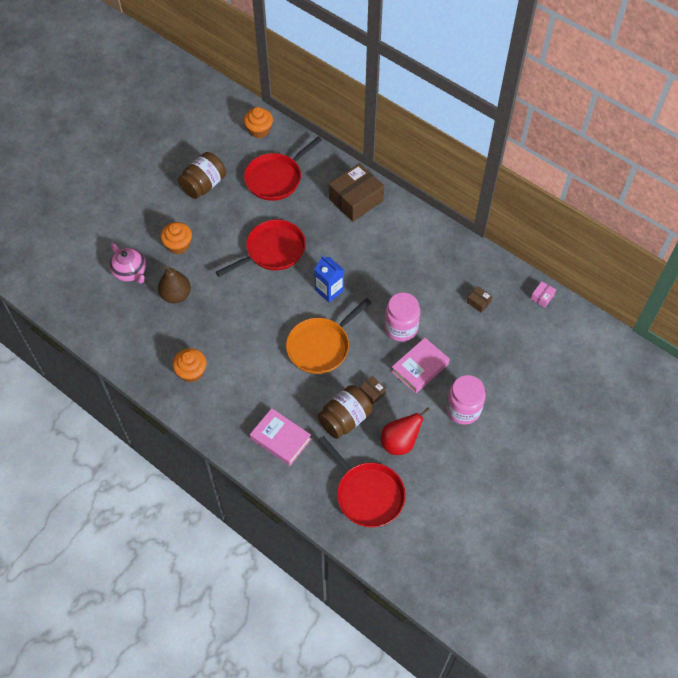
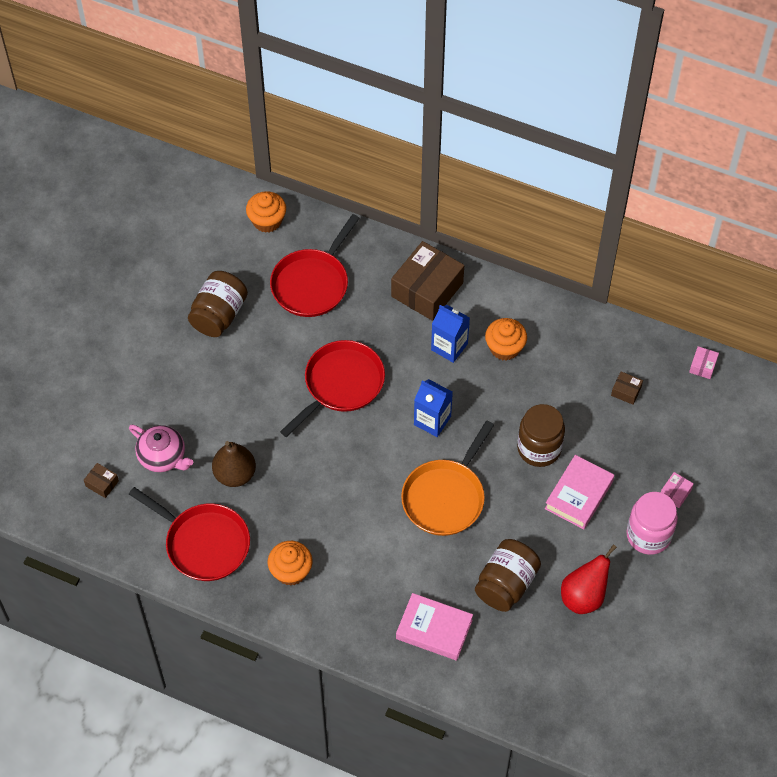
camera: 15 degrees left, 0 degrees up
(178, 245) = (214, 405): orange cupcake -> orange cupcake (504, 348)
(358, 242) = (449, 347): none -> blue carton
(367, 494) = (564, 671): red pan -> red pan (204, 543)
(372, 392) = (529, 541): brown box -> brown box (102, 483)
(401, 328) = (539, 448): pink jar -> brown jar
(493, 383) = (675, 493): none -> pink box

